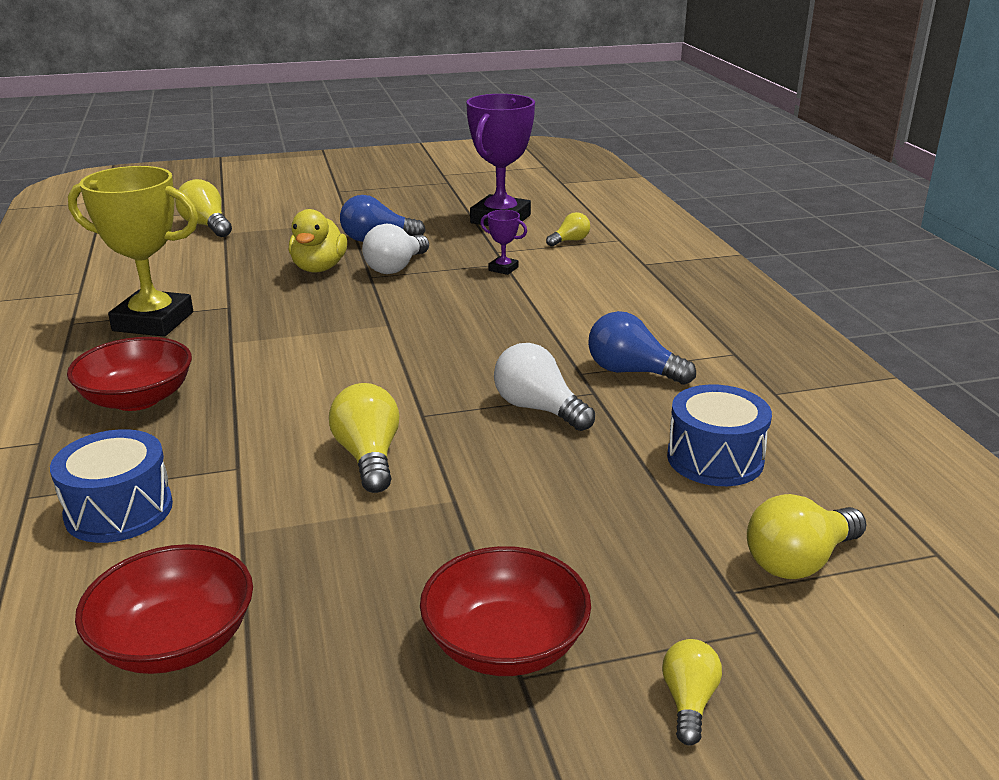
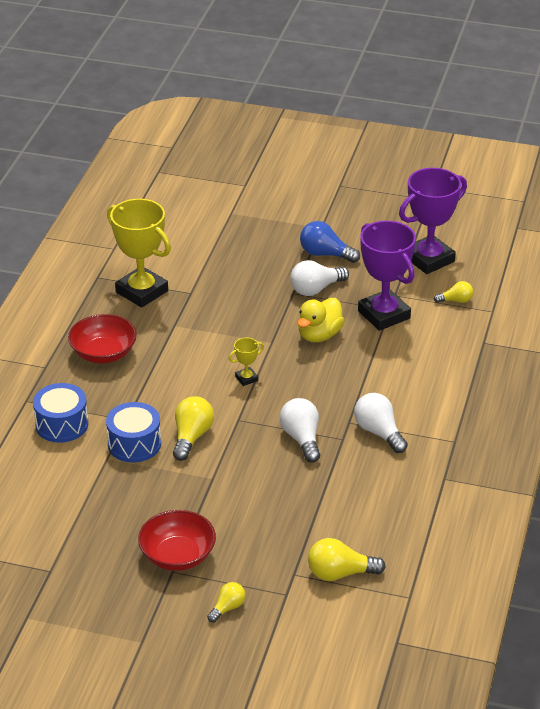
camera: 30 degrees right, 10 degrees up
(175, 641) = (52, 501): red bowl -> none
(206, 226) = (224, 201): yellow light bulb -> none
(319, 268) = (267, 273): yellow duck -> yellow duck (319, 335)
(389, 368) = (246, 378): none -> yellow trophy
(503, 269) = (384, 314): purple trophy -> purple trophy, size x2.32
(632, 372) = (379, 432): blue light bulb -> white light bulb
(715, 458) = (362, 506): blue drum -> blue drum (134, 444)

